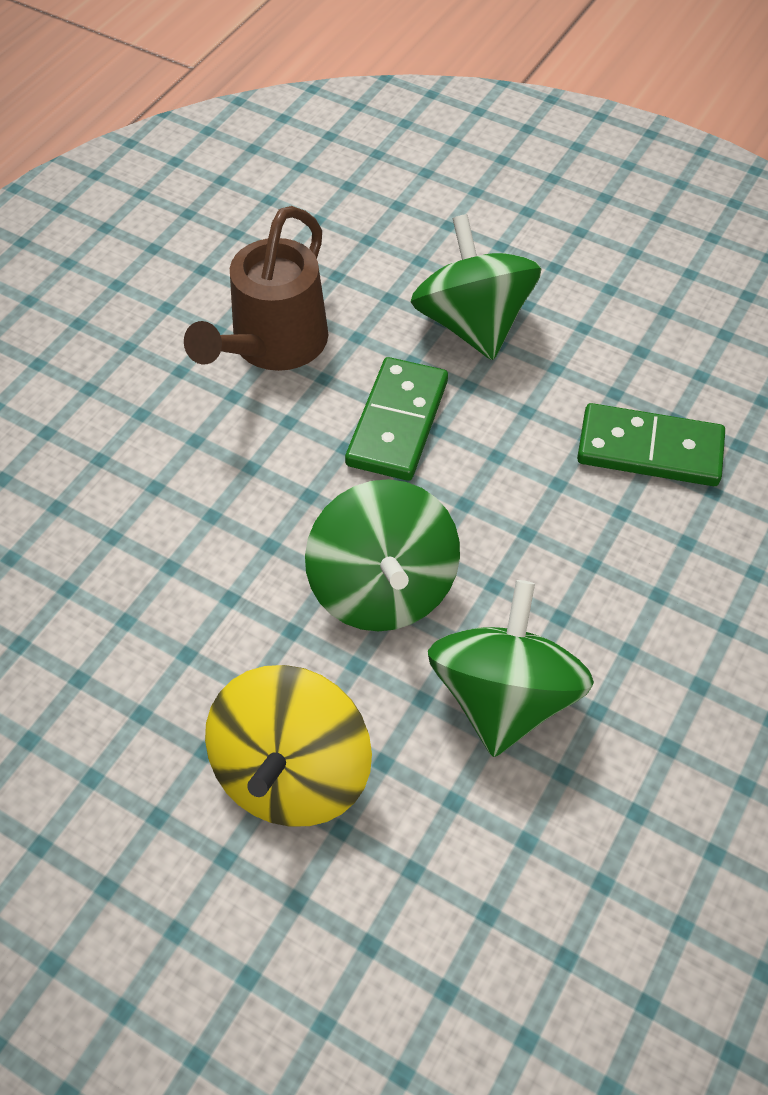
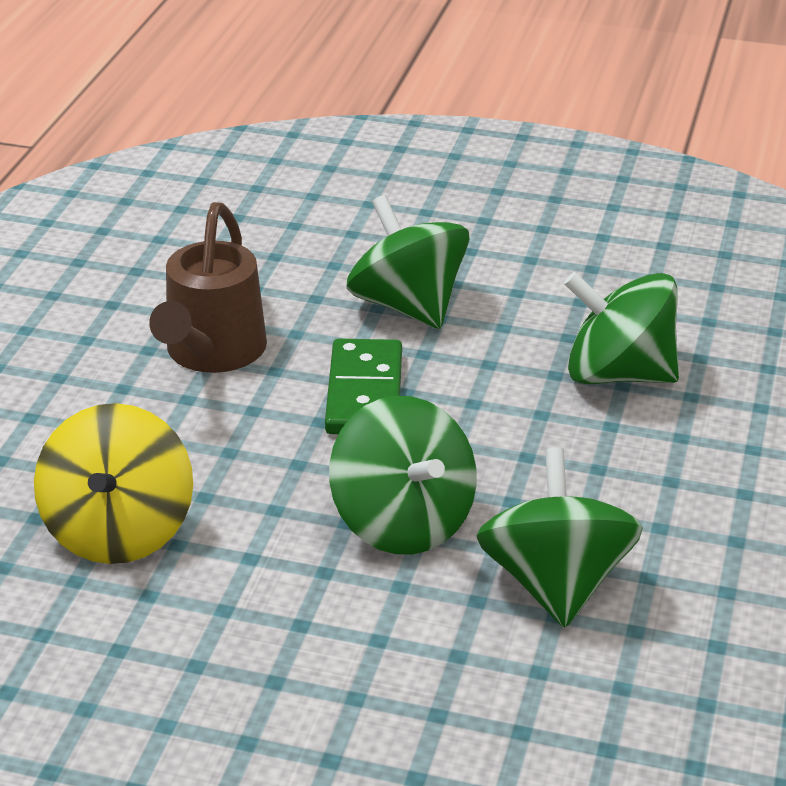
camera: 15 degrees left, 20 degrees down
(292, 773) = (371, 680): yellow spinning top -> yellow spinning top (119, 531)
(649, 450) = (618, 374): green domino -> green spinning top

